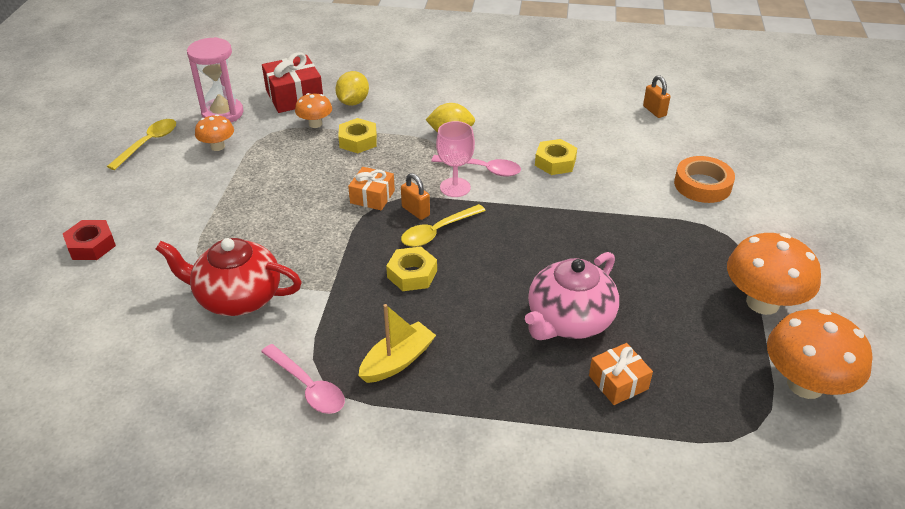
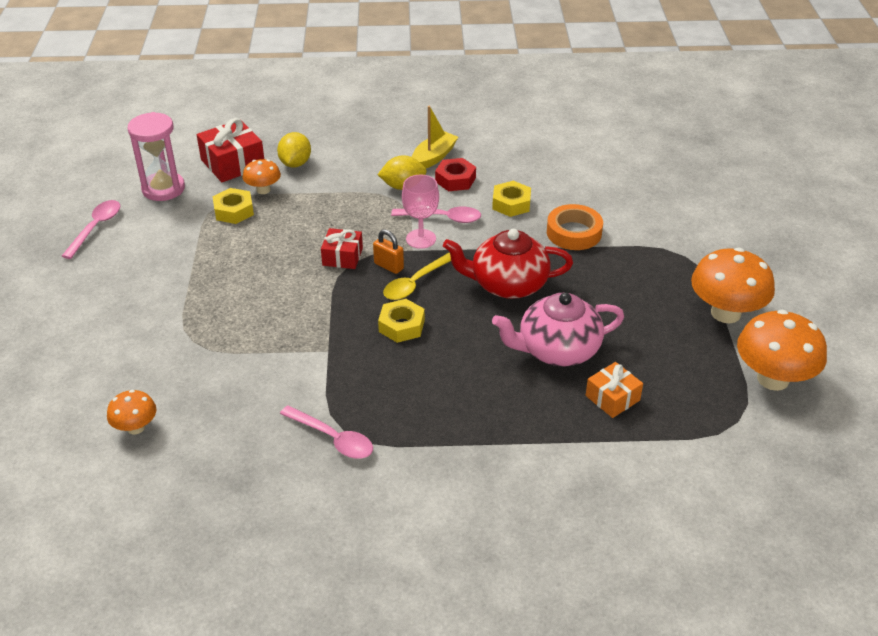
camera: 10 degrees left, 0 degrees up
(91, 245) = (74, 336): red nut -> red nut (455, 180)
(148, 143) = (96, 228): yellow spoon -> pink spoon
(217, 147) = (170, 223): orange mushroom -> orange mushroom (136, 427)
(237, 297) = (239, 367): red teapot -> red teapot (507, 284)
(358, 141) = (312, 203): yellow nut -> yellow nut (234, 211)
(372, 197) = (342, 257): orange gift -> red gift
(397, 361) = (409, 405): yellow boat -> yellow boat (433, 157)
(569, 320) = (557, 350): pink teapot -> pink teapot turned 45 degrees clockwise
(654, 111) = (595, 143): orange padlock -> none
(702, 185) = (653, 211): orange tape -> orange tape (574, 233)

